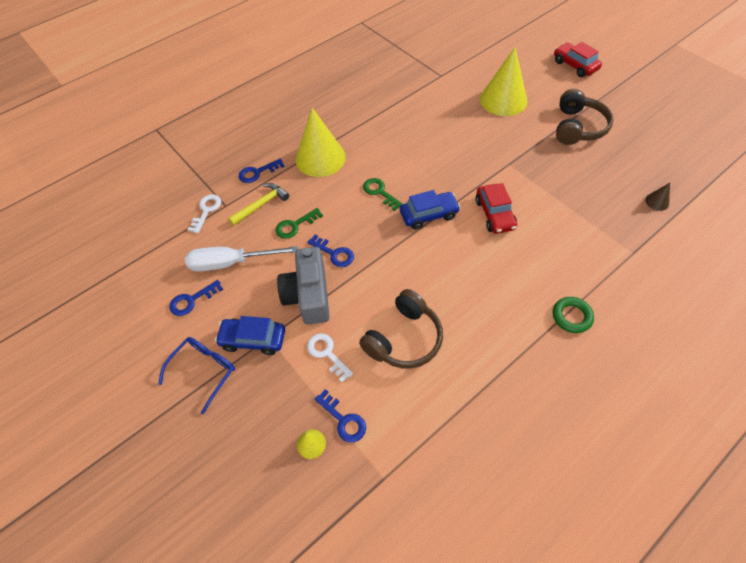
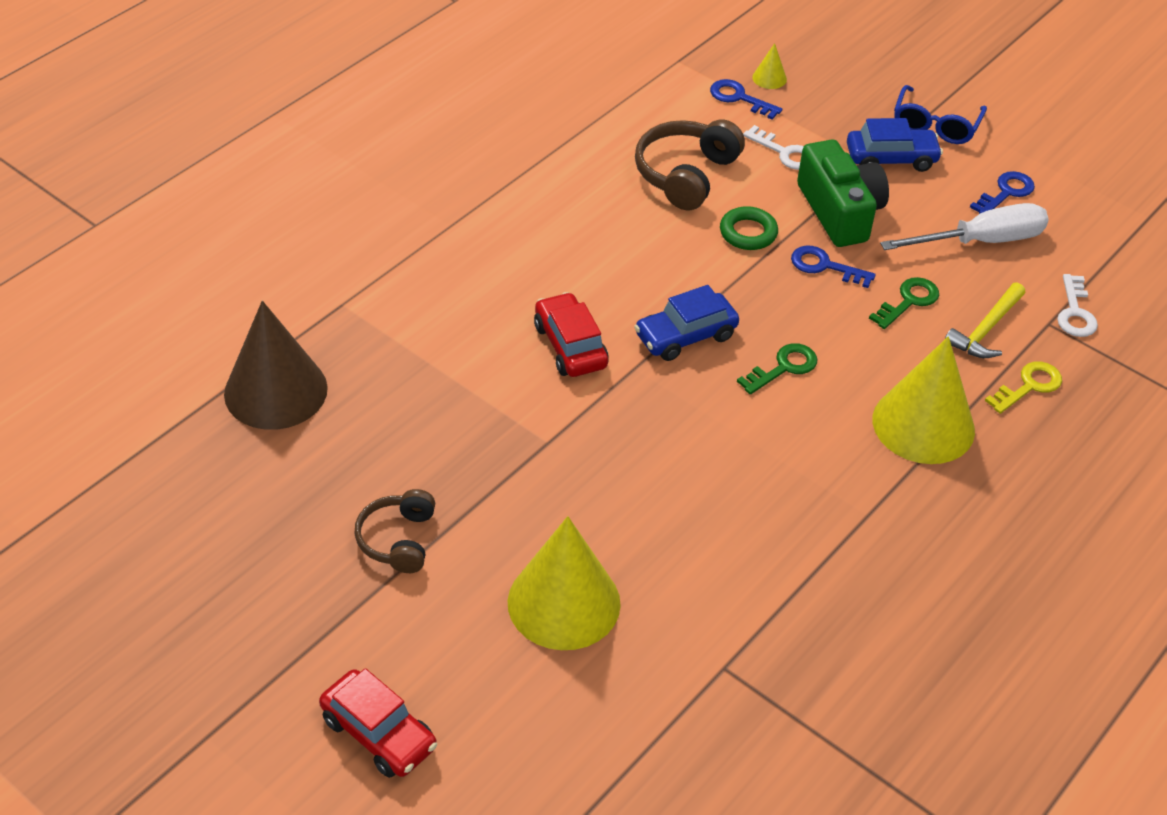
camera: 165 degrees right, 10 degrees down
(257, 172) = (1029, 386): blue key -> yellow key
(308, 295) = (840, 211): grey camera -> green camera
(380, 192) = (783, 368): green key -> green key turned 75 degrees counterclockwise
(571, 316) = (452, 216): green ring -> green ring (748, 233)
(578, 127) = (398, 540): brown headphones -> brown headphones, size x0.65
(657, 201) = (276, 391): brown cone -> brown cone, size x2.43

